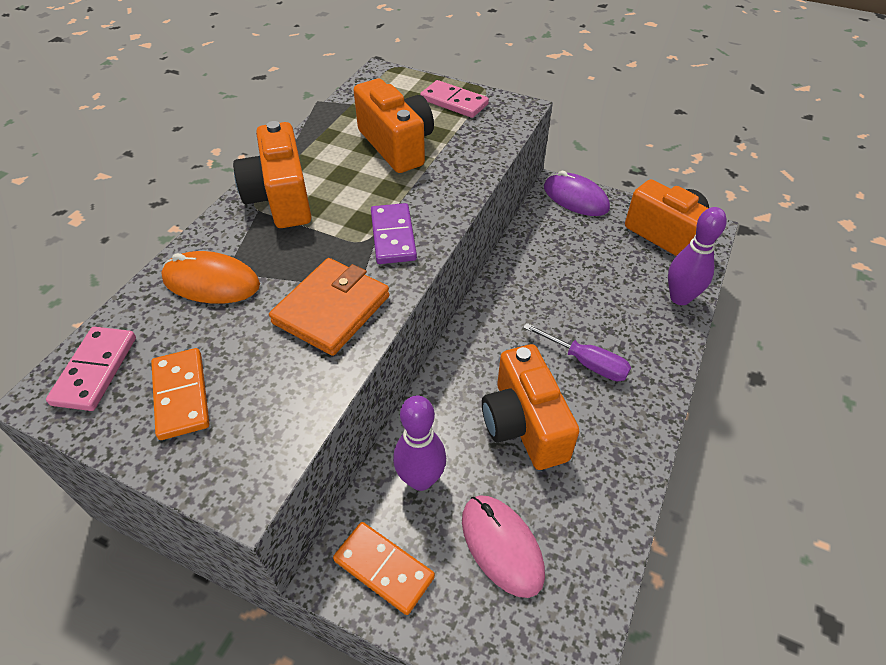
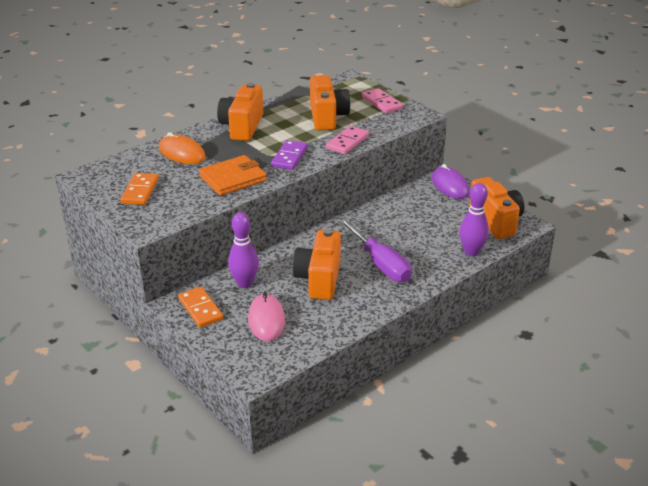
camera: 25 degrees right, 15 degrees down
(95, 370) = (108, 172): pink domino -> pink domino (347, 142)
(587, 363) = (381, 264): purple screwdriver -> purple screwdriver, size x1.53

